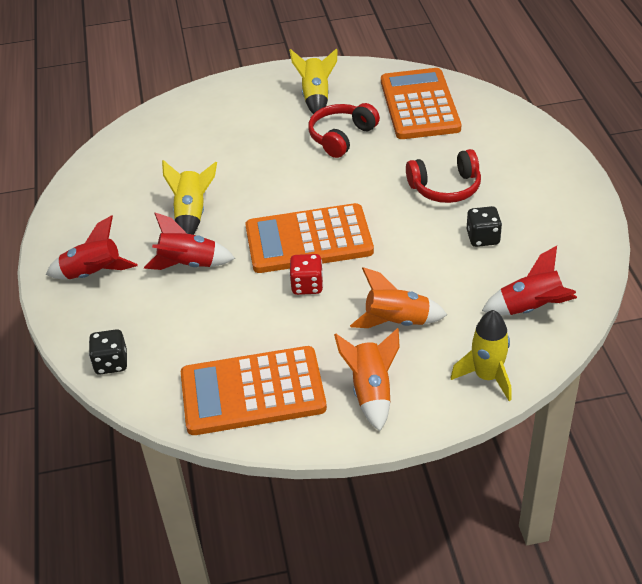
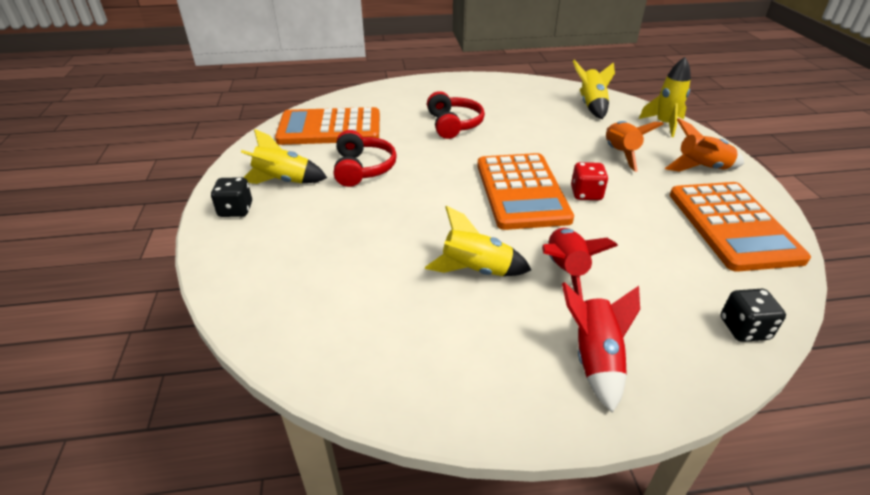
camera: 90 degrees left, 5 degrees down
(341, 137) = (363, 168): red headphones -> red headphones turned 135 degrees counterclockwise
(483, 238) = (517, 115): black dice -> black dice (235, 210)
(531, 308) = (591, 105): red rocket -> yellow rocket

